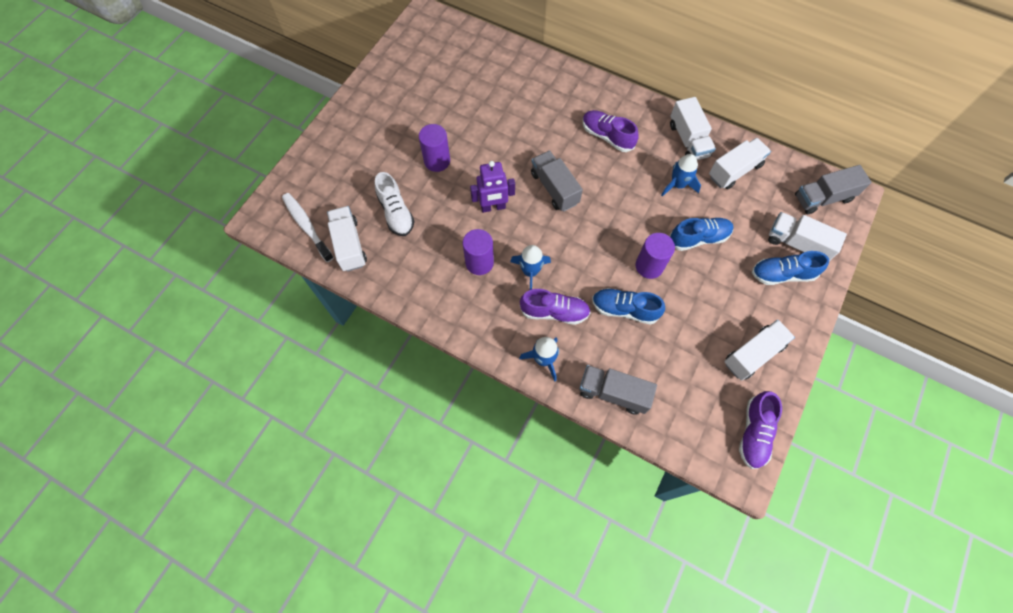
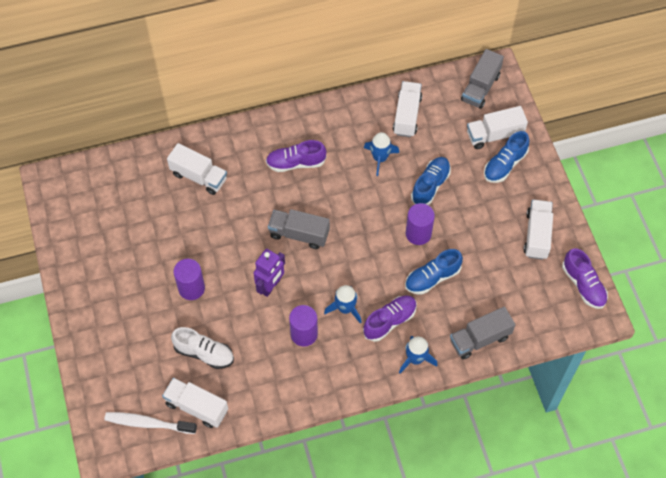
camera: 45 degrees left, 5 degrees down
(688, 140) = (354, 118): white truck -> white truck (199, 176)

